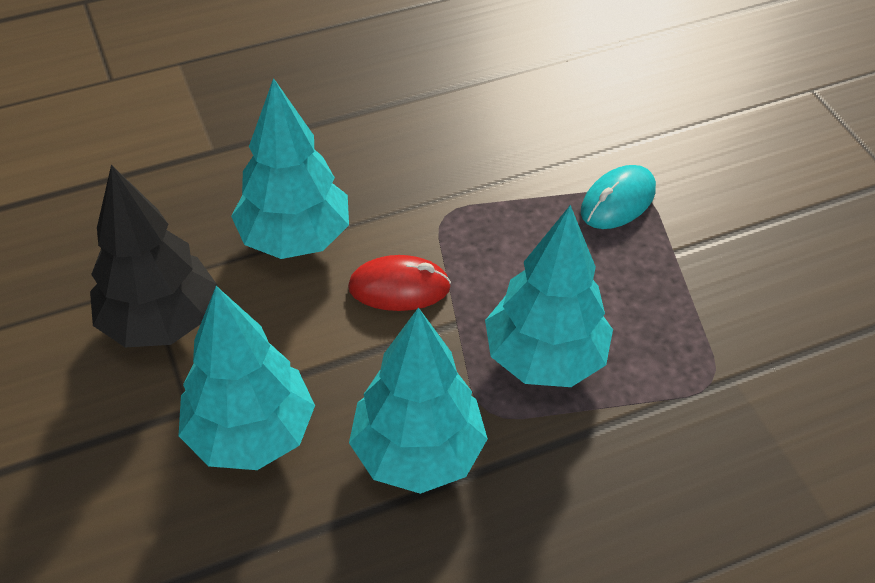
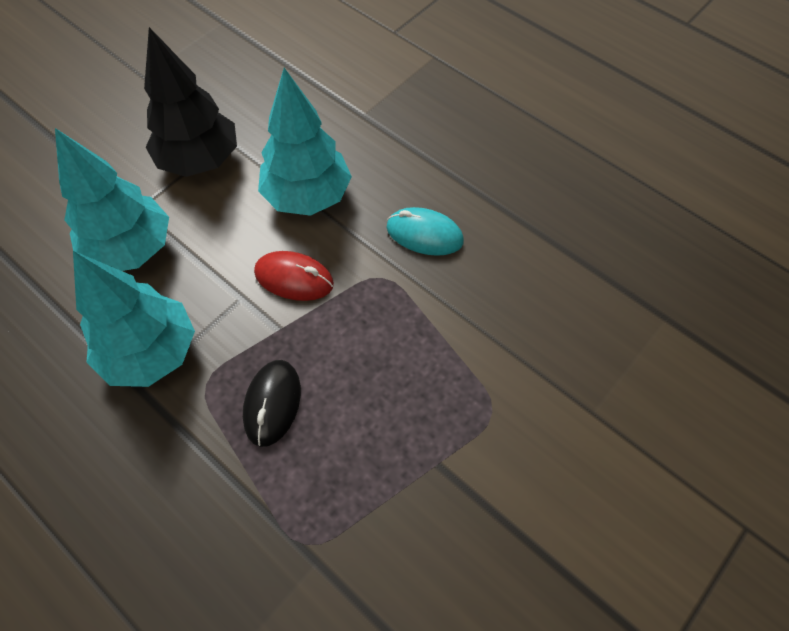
camera: 65 degrees right, 10 degrees up
(399, 288) = (294, 278): red mouse -> red mouse turned 45 degrees counterclockwise
(545, 358) = (272, 403): turquoise tree -> black mouse
(617, 201) = (471, 396): turquoise mouse -> turquoise mouse (424, 234)

